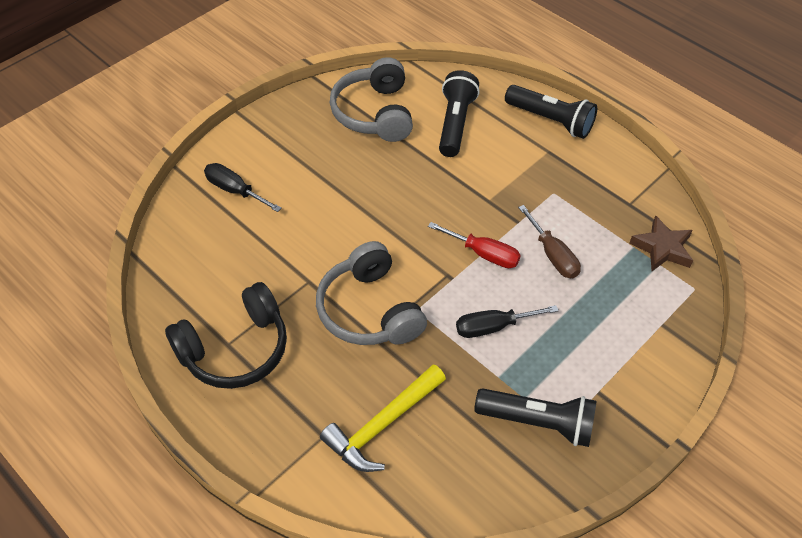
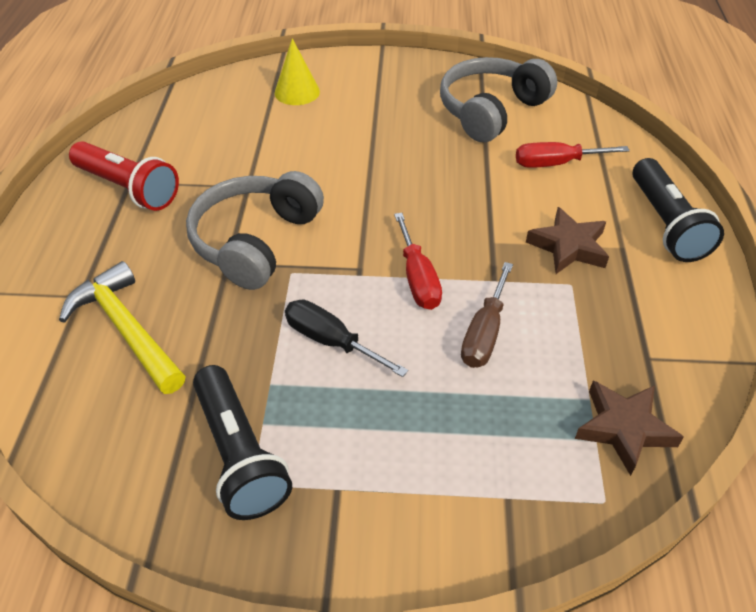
camera: 50 degrees right, 5 degrees down
(235, 190) = (297, 92): black screwdriver -> yellow cone
(235, 349) = (128, 189): black headphones -> red flashlight
(382, 425) = (126, 329): yellow hammer -> yellow hammer turned 45 degrees clockwise
(455, 123) = (556, 163): black flashlight -> red screwdriver
(526, 171) = (568, 246): none -> brown star

